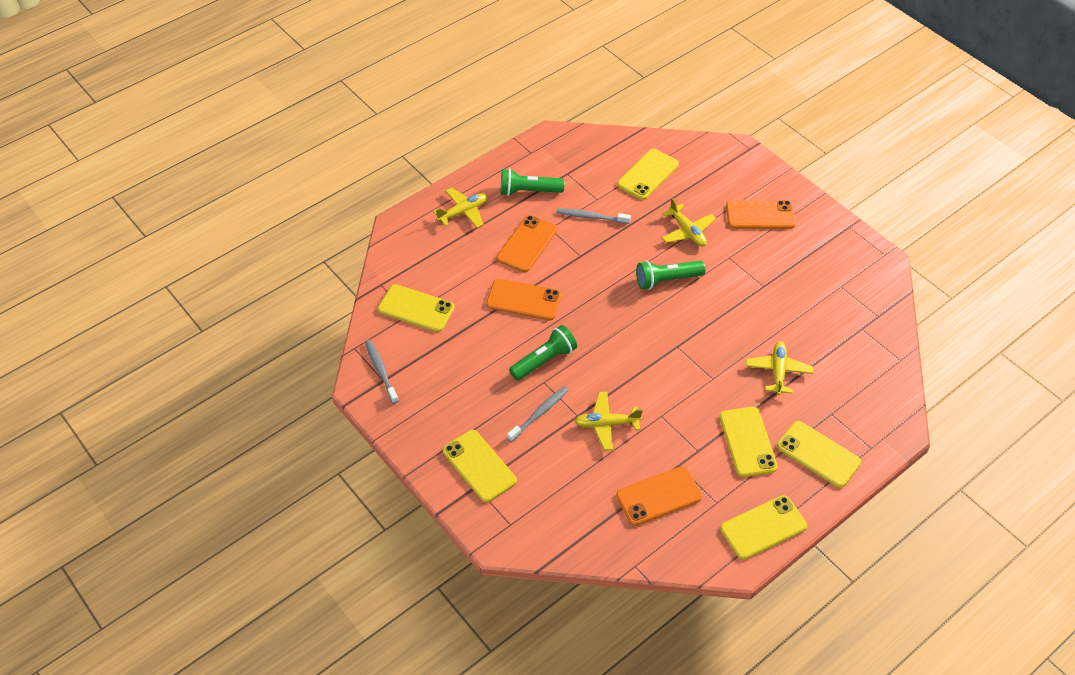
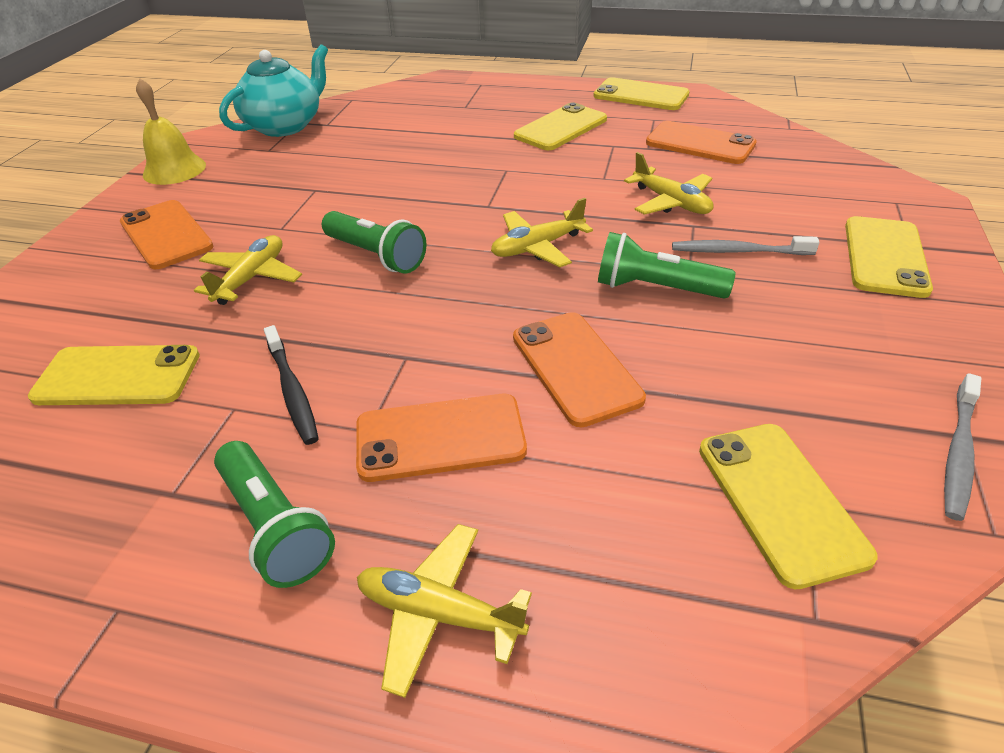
camera: 125 degrees left, 10 degrees down
(591, 217) = (292, 391): grey toothbrush -> black toothbrush
(778, 371) = (445, 142): yellow plane -> yellow plane (537, 247)
(818, 454) = (522, 98): yellow phone -> none
(845, 238) = (174, 170): none -> yellow bell
(876, 307) = (285, 126): none -> turquoise teapot

